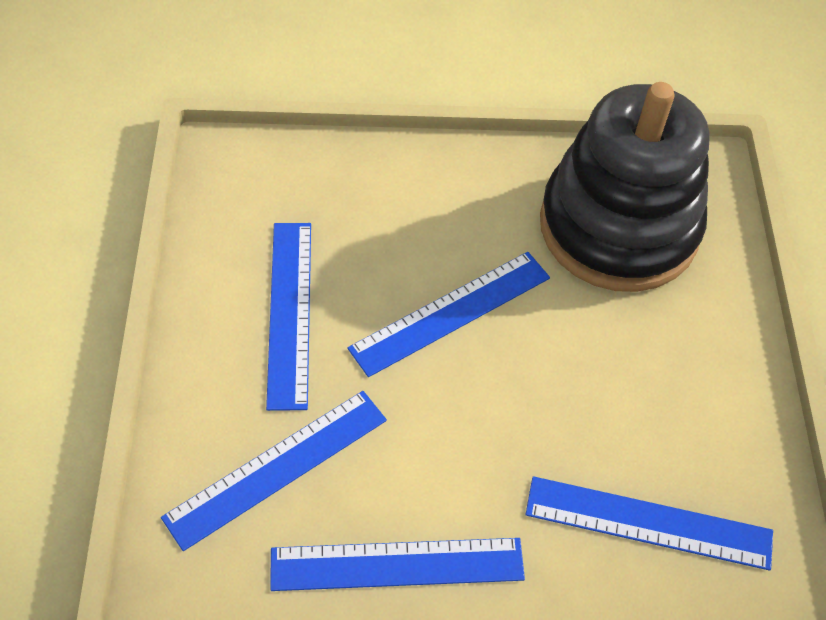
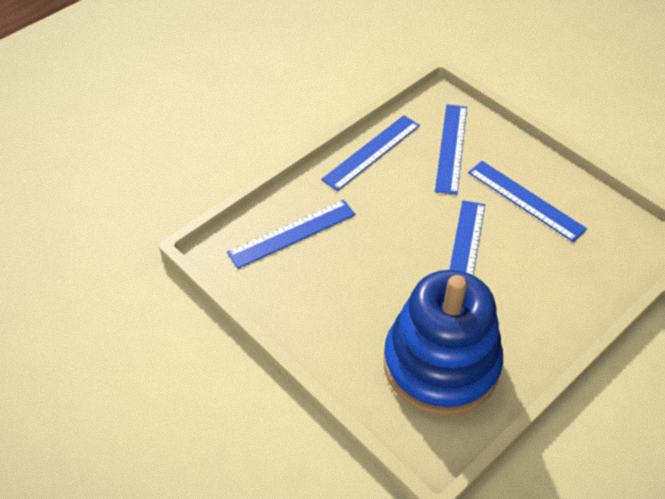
camera: 140 degrees right, 5 degrees down
(618, 227) = (441, 364): black stacking toy -> blue stacking toy

